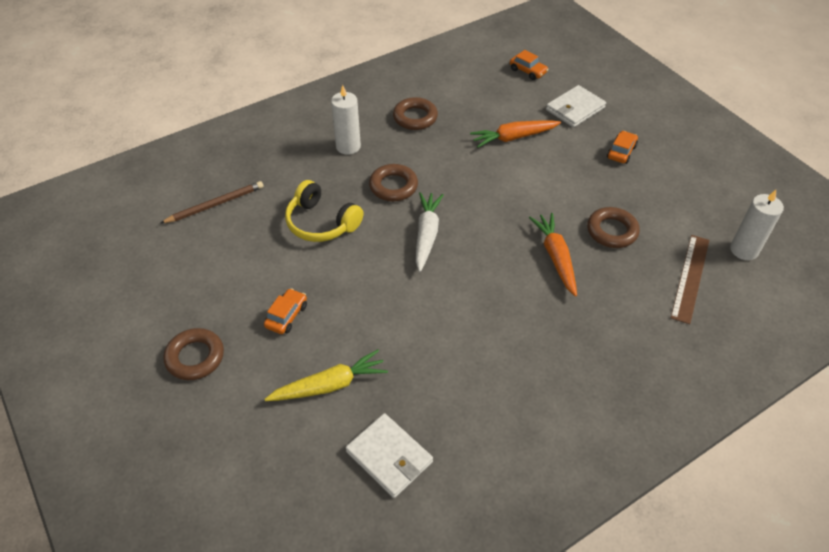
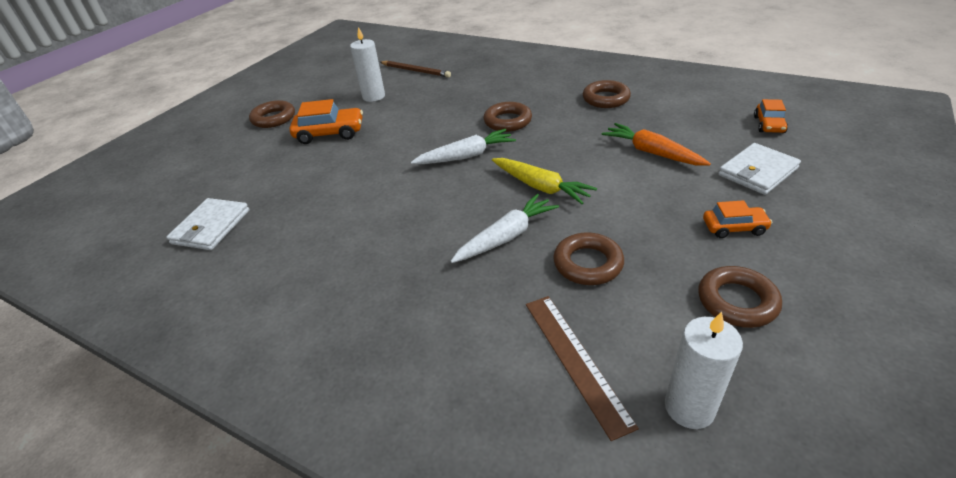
camera: 65 degrees right, 10 degrees down
(287, 316) = (330, 133): orange car -> orange car, size x1.64
(321, 223) = (435, 110): yellow headphones -> none
(330, 385) = (272, 174): yellow carrot -> yellow carrot (541, 187)
(348, 146) = (531, 88): white candle -> white candle (373, 96)
(555, 257) = (506, 237): orange carrot -> white carrot
(575, 109) = (757, 172): white wallet -> white wallet turned 60 degrees counterclockwise
(682, 189) = (737, 301): none -> brown ring
(690, 278) = (575, 360): brown ruler -> brown ruler turned 75 degrees clockwise

